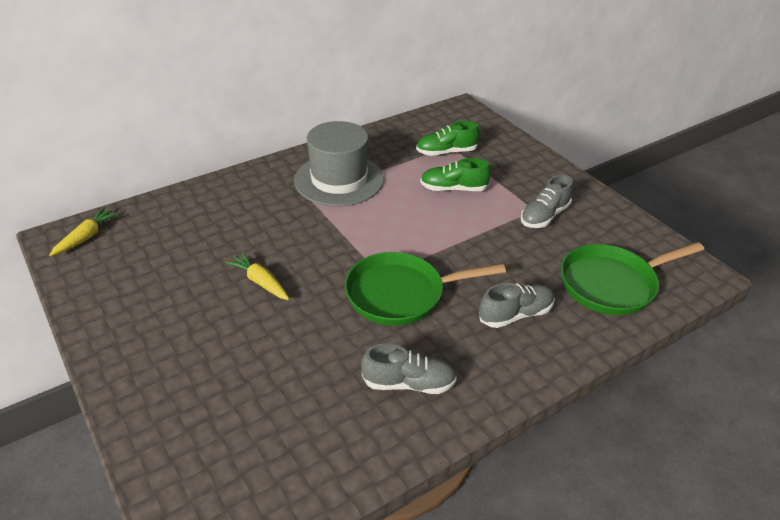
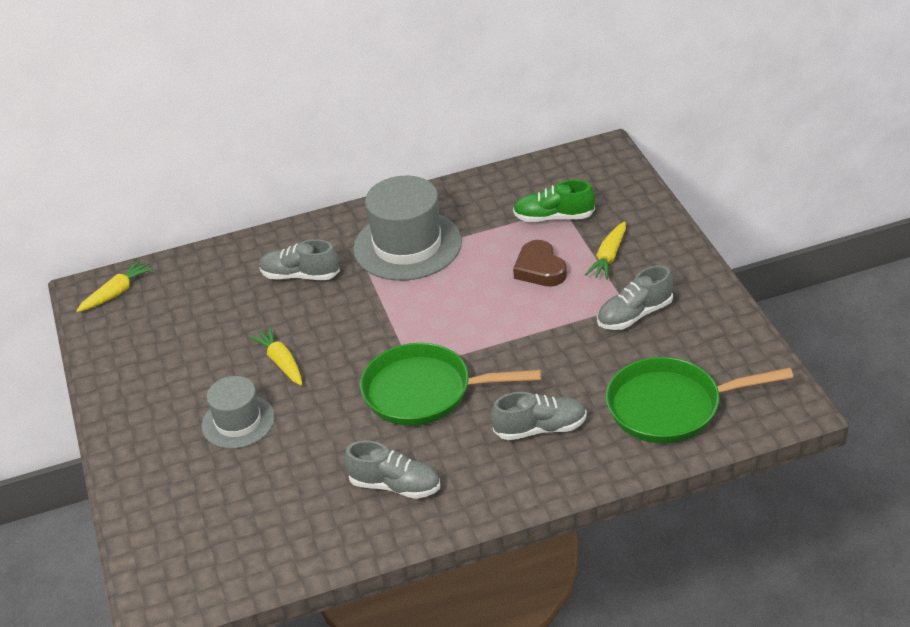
camera: 20 degrees right, 0 degrees up
(235, 341) = (238, 422): none -> grey hat
(255, 209) = (300, 275): none -> grey shoe
(453, 189) = (540, 269): green shoe -> brown heart
(502, 176) = (609, 257): none -> yellow carrot

